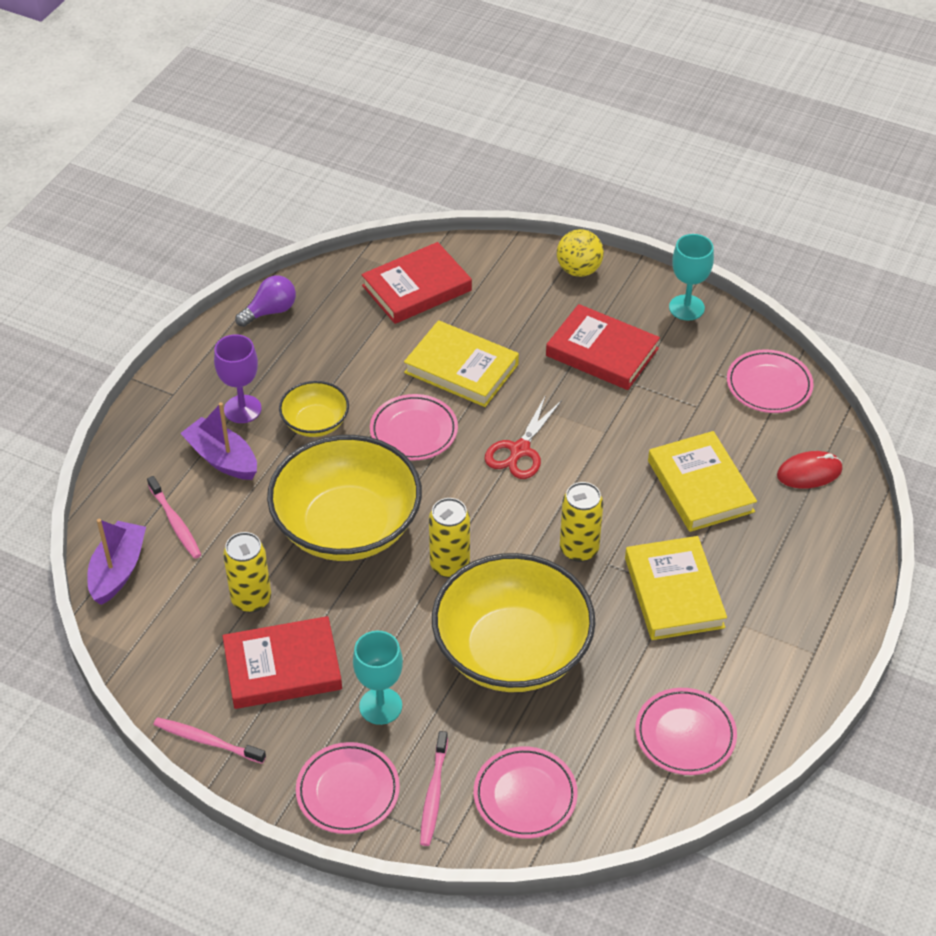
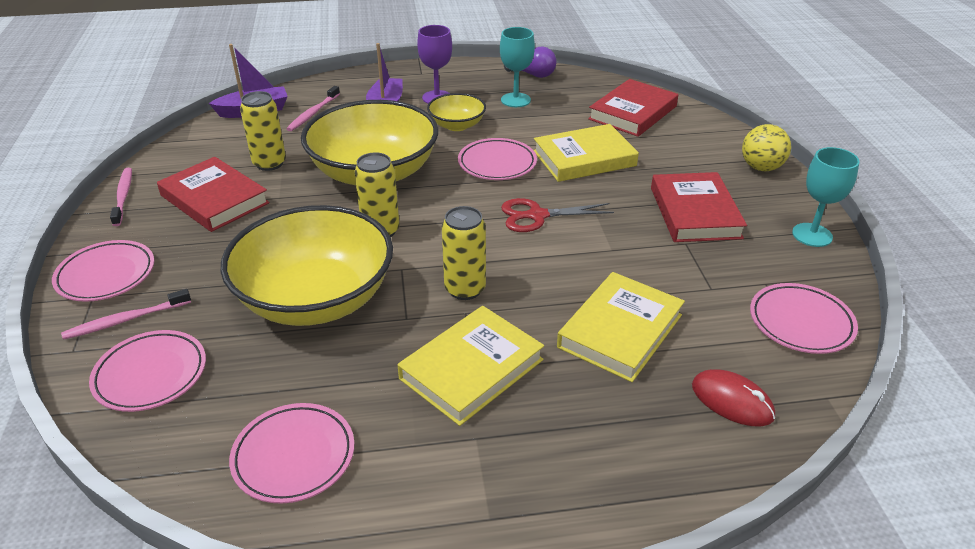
camera: 55 degrees right, 10 degrees down
(380, 706) = (206, 256): turquoise goblet -> turquoise goblet (515, 100)
(417, 288) = (633, 113): red book -> red book turned 75 degrees counterclockwise
(461, 368) = (584, 158): yellow book -> yellow book turned 75 degrees clockwise

